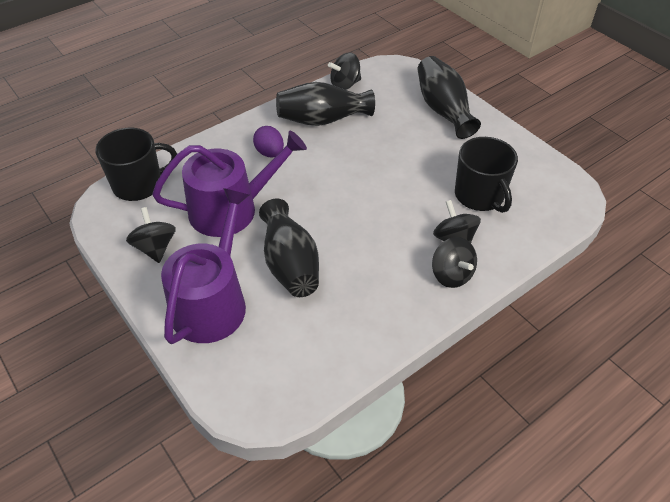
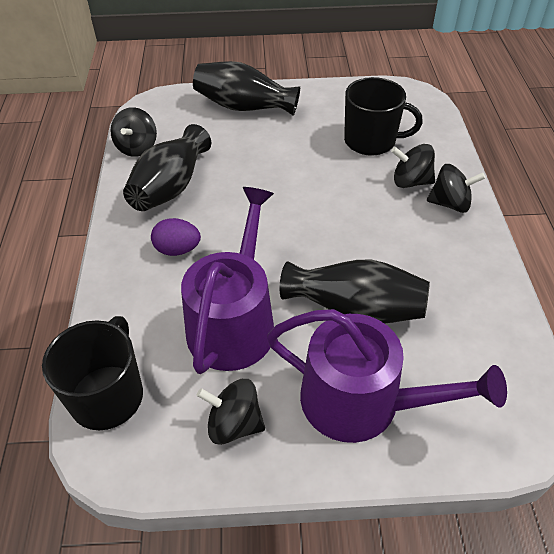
camera: 55 degrees left, 0 degrees up
(212, 302) = (362, 402): purple watering can -> purple watering can turned 150 degrees clockwise

